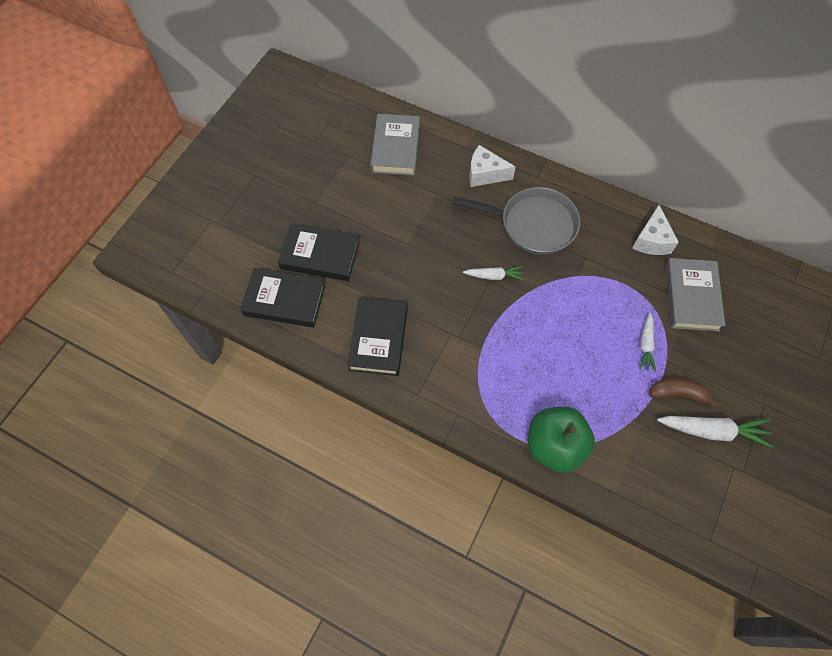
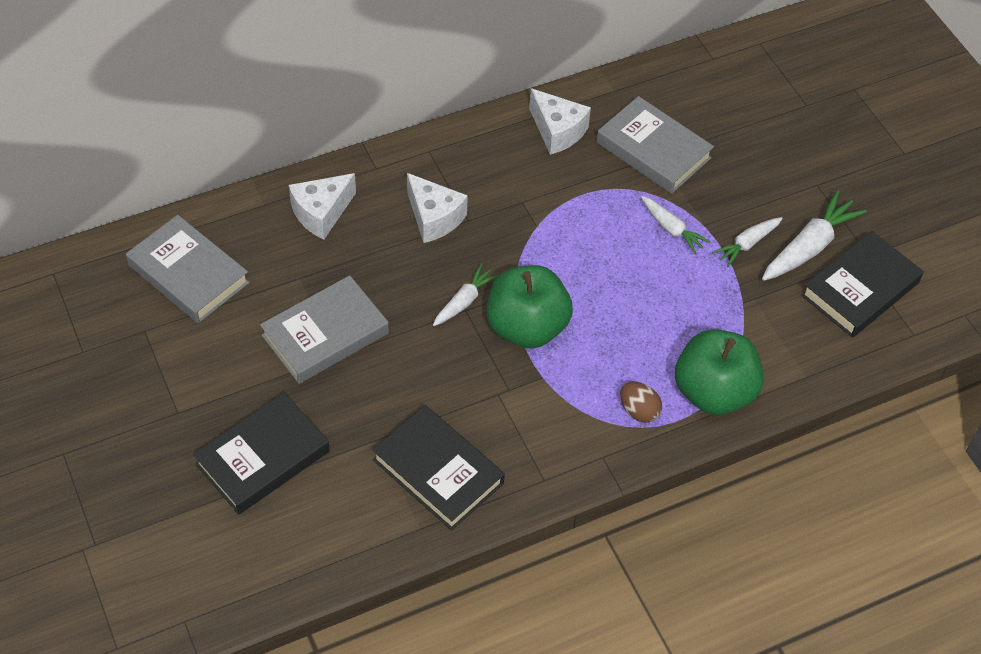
camera: 55 degrees left, 10 degrees down
(284, 300) = (290, 539): black book -> black book (860, 289)
(414, 229) = (325, 334): none -> grey book
(504, 413) = (638, 411): none -> brown egg
(506, 317) = (526, 327): none -> green apple
(533, 224) = (434, 218): grey pan -> white cheese
(677, 393) = (747, 244): brown banana -> white carrot

